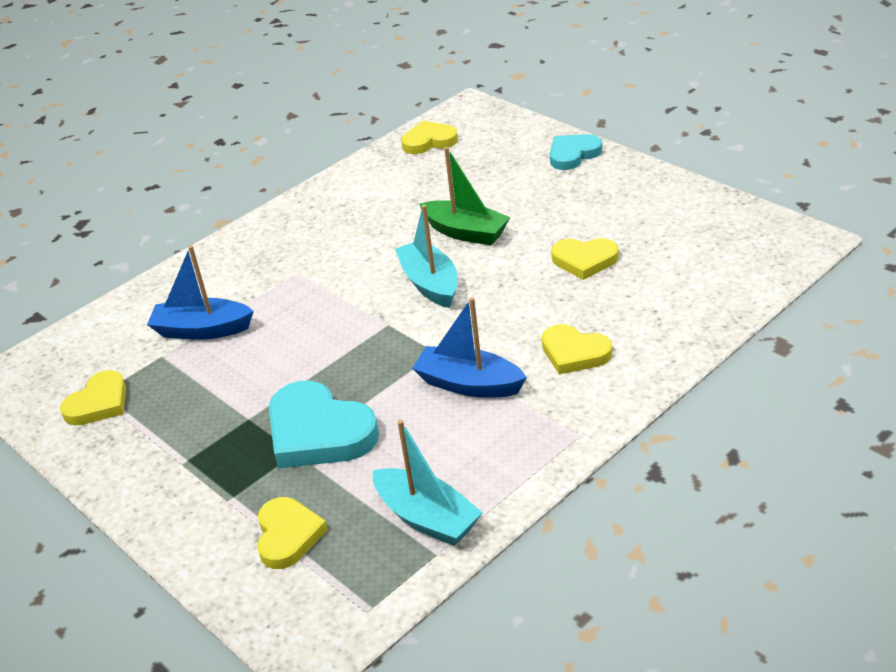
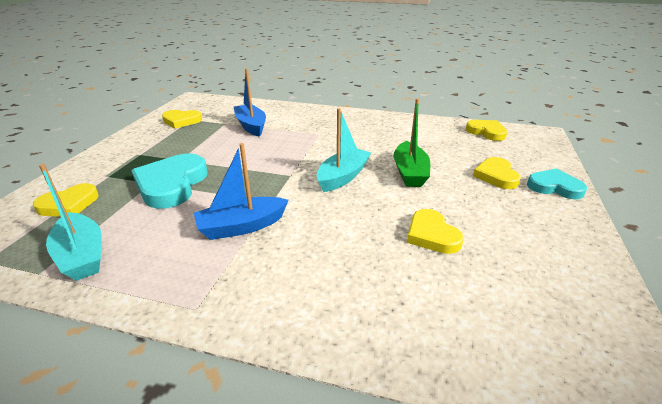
camera: 55 degrees right, 5 degrees down
(427, 518) = (82, 255): turquoise boat -> turquoise boat turned 45 degrees counterclockwise
(469, 384) = (241, 226): blue boat -> blue boat turned 105 degrees counterclockwise
(574, 353) = (307, 269): yellow heart -> yellow heart (496, 176)

